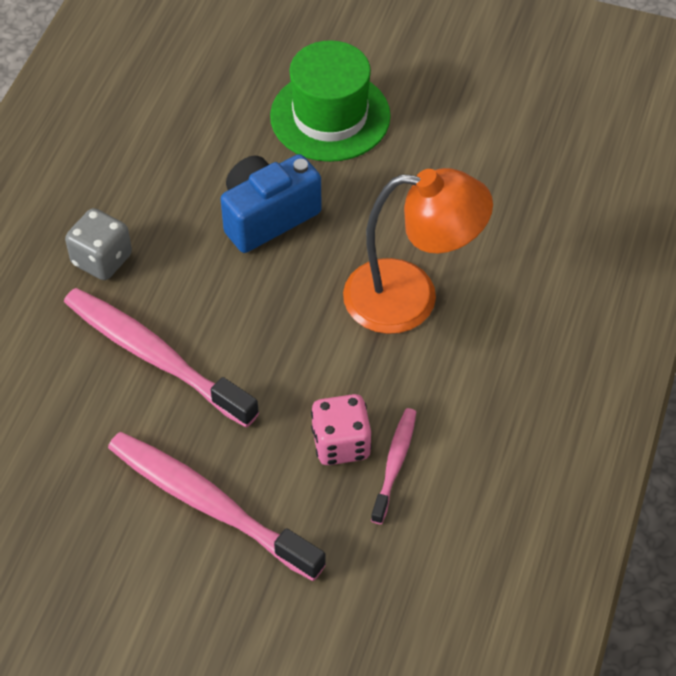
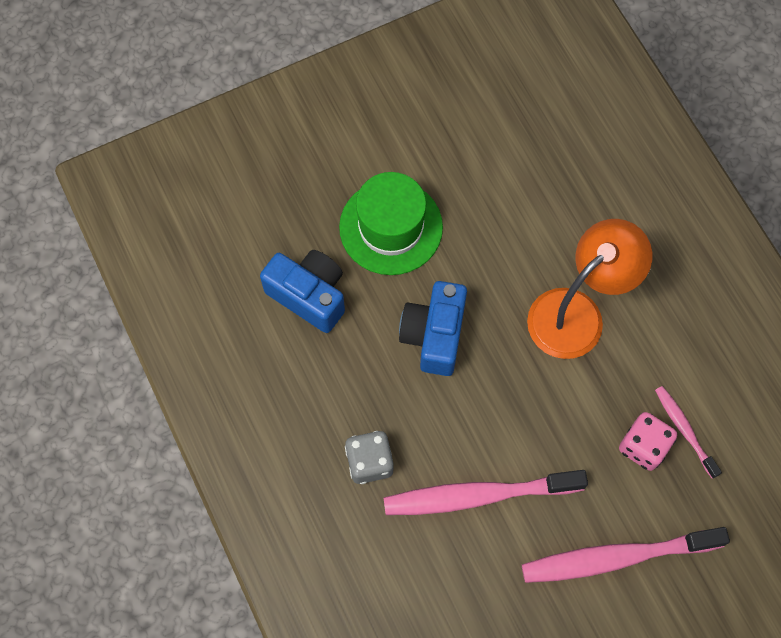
camera: 45 degrees left, 15 degrees up
(204, 112) = (309, 295): none -> blue camera

